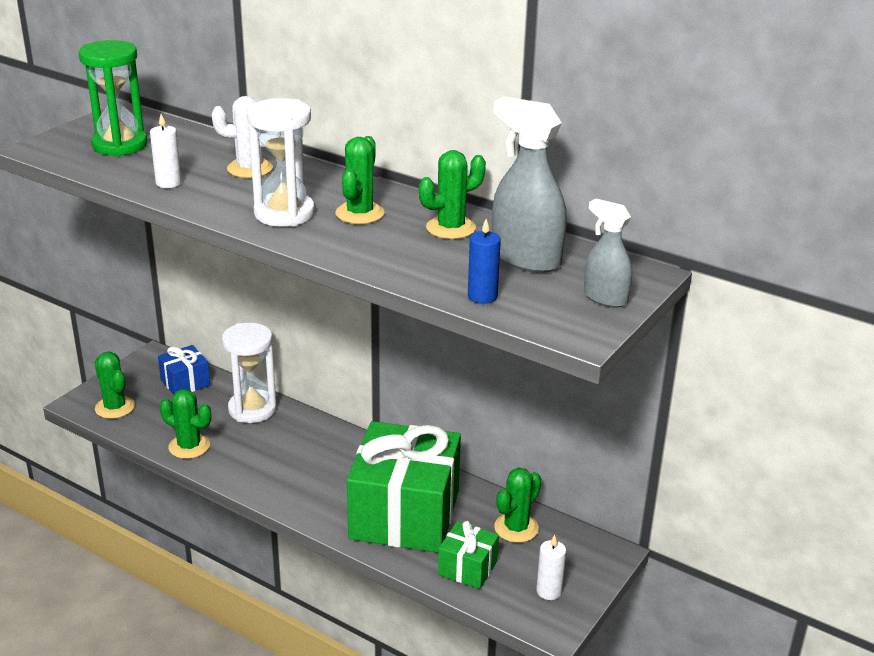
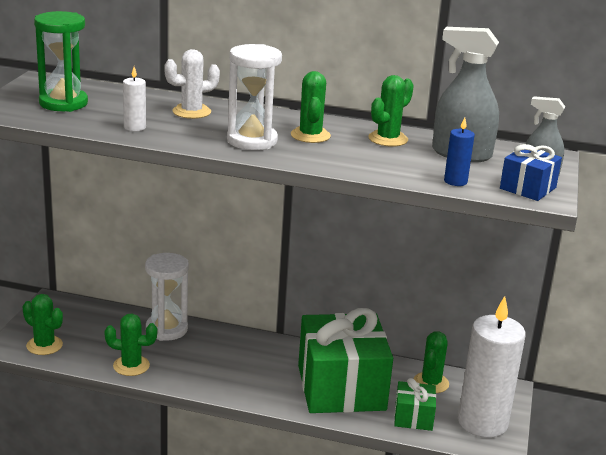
camera: 20 degrees left, 5 degrees down
(185, 383) = (94, 317): blue gift -> blue gift (528, 188)
(549, 591) = (482, 422): white candle -> white candle, size x2.45

